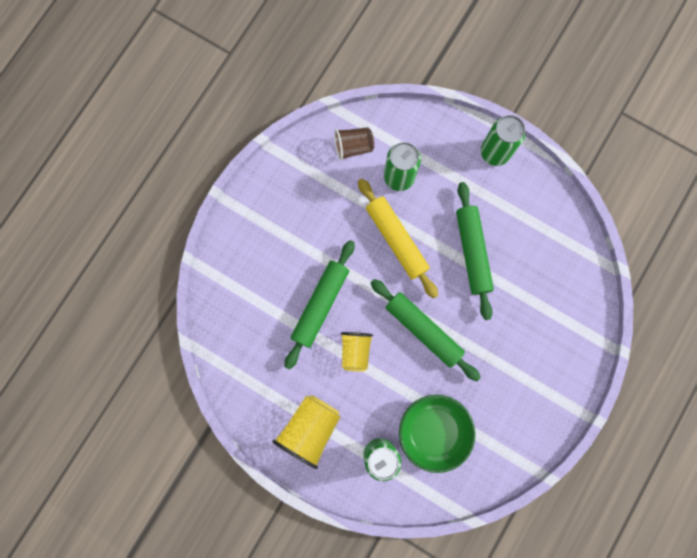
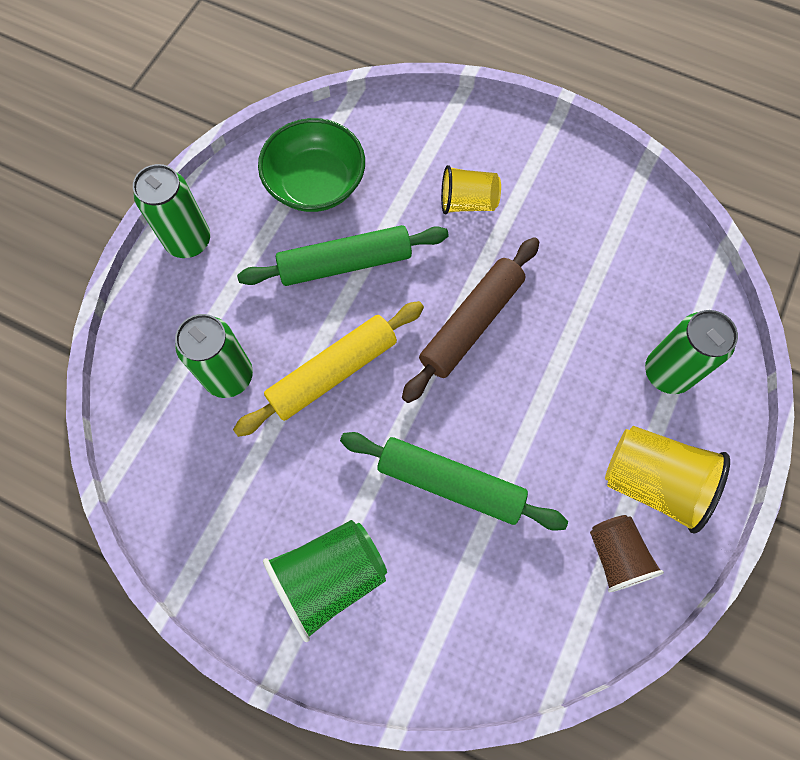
camera: 95 degrees left, 10 degrees down
(273, 231) = (329, 577): none -> green cup
(353, 147) = (176, 453): brown cup -> brown cup (615, 555)
(355, 351) = (517, 421): yellow cup -> yellow cup (467, 202)
(423, 330) = (471, 324): green rolling pin -> brown rolling pin
(433, 431) = (617, 300): green bowl -> green bowl (315, 183)

